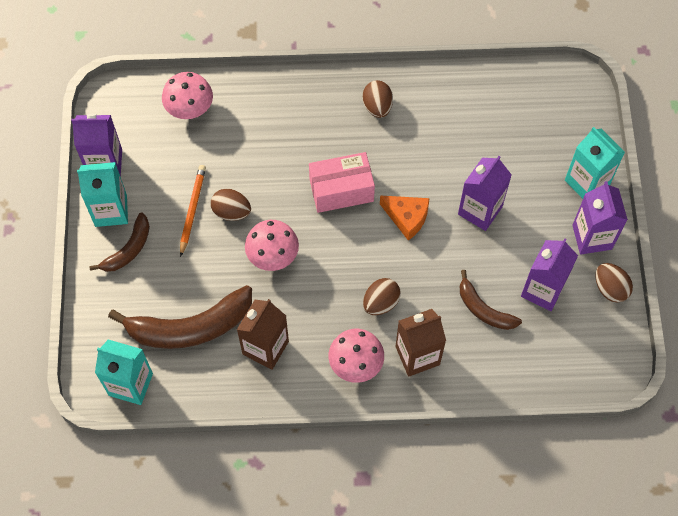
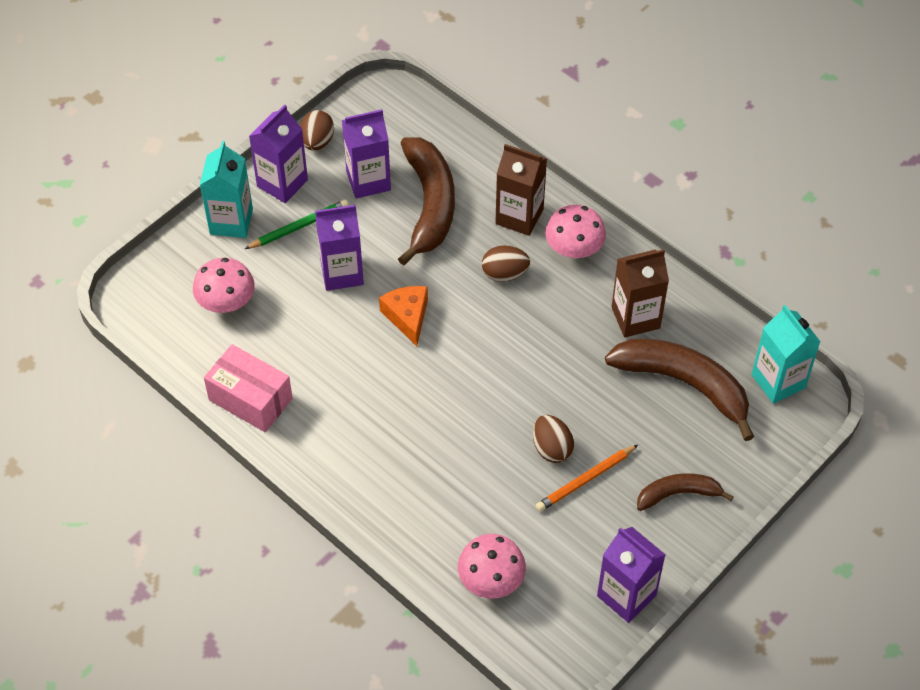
camera: 135 degrees left, 10 degrees down
(111, 210) = (662, 544): turquoise carton -> none
(272, 255) = (554, 382): pink mushroom -> pink mushroom (226, 302)
(341, 190) = (436, 384): pink box -> pink box (250, 399)
(377, 106) = (319, 428): brown egg -> none
(484, 309) = (430, 204): brown banana -> brown banana, size x1.79
(543, 217) = (299, 226): none -> green pencil

